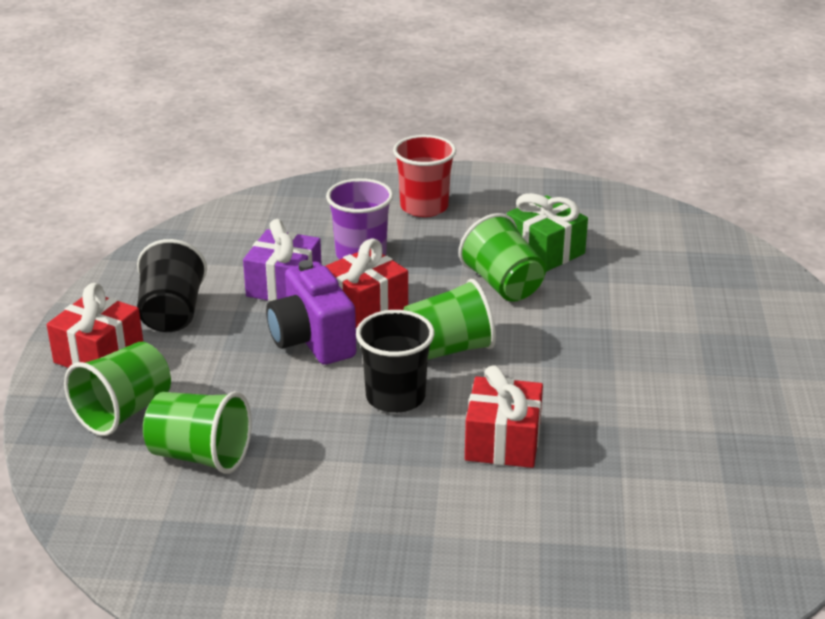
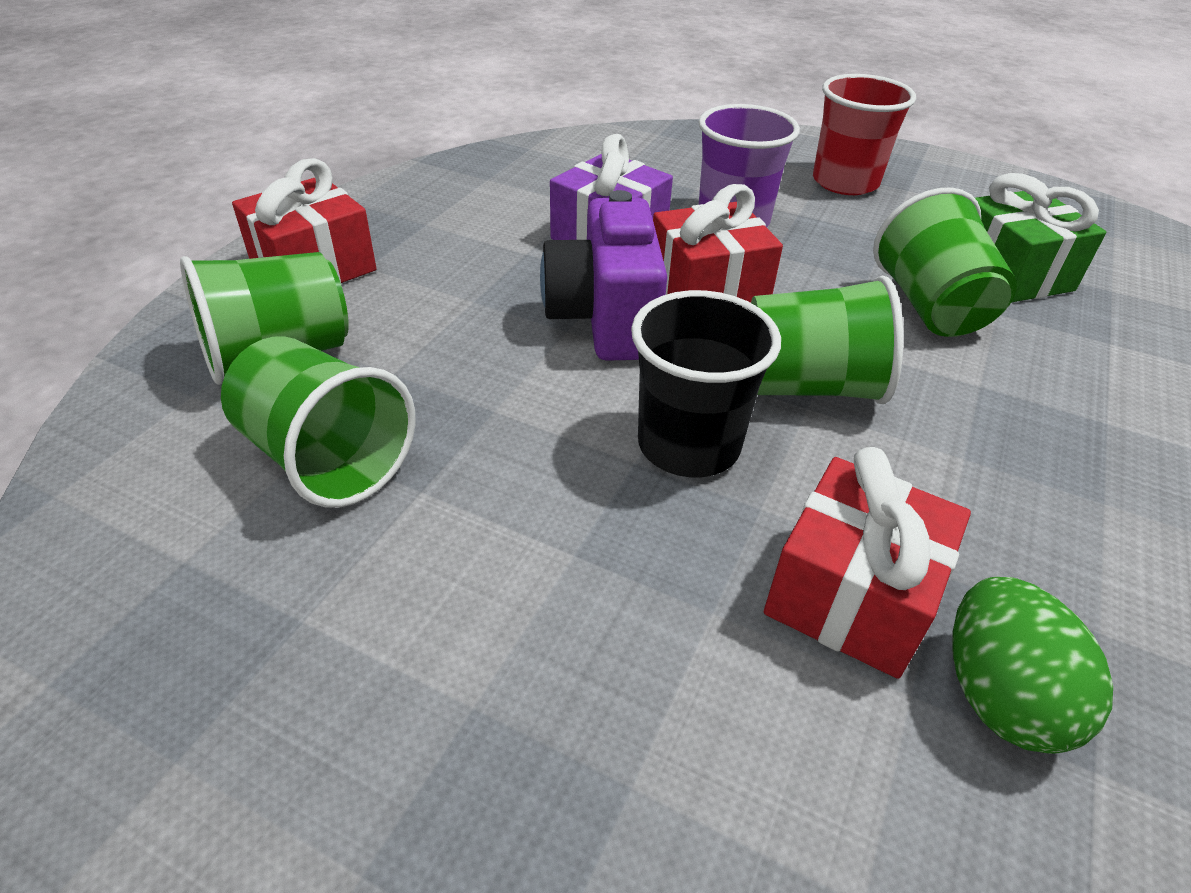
camera: 20 degrees right, 10 degrees up
(172, 313) = (443, 238): black cup -> none
(578, 461) = (999, 695): none -> green egg

